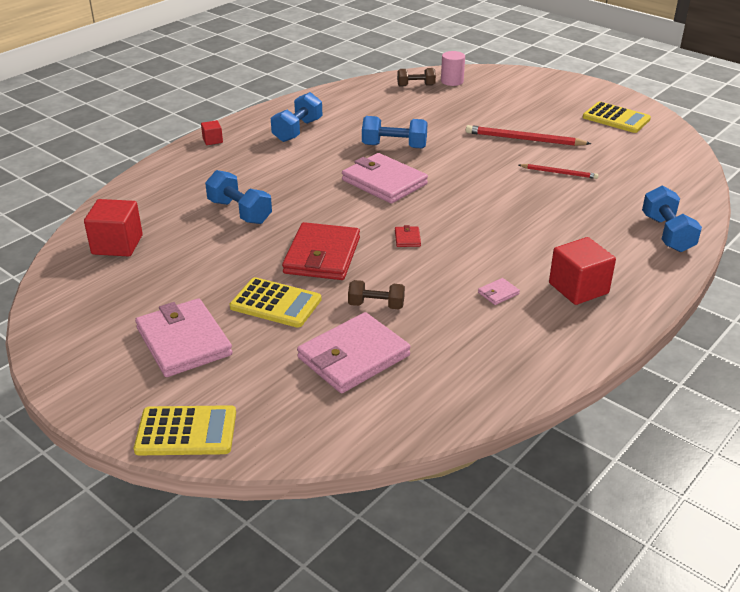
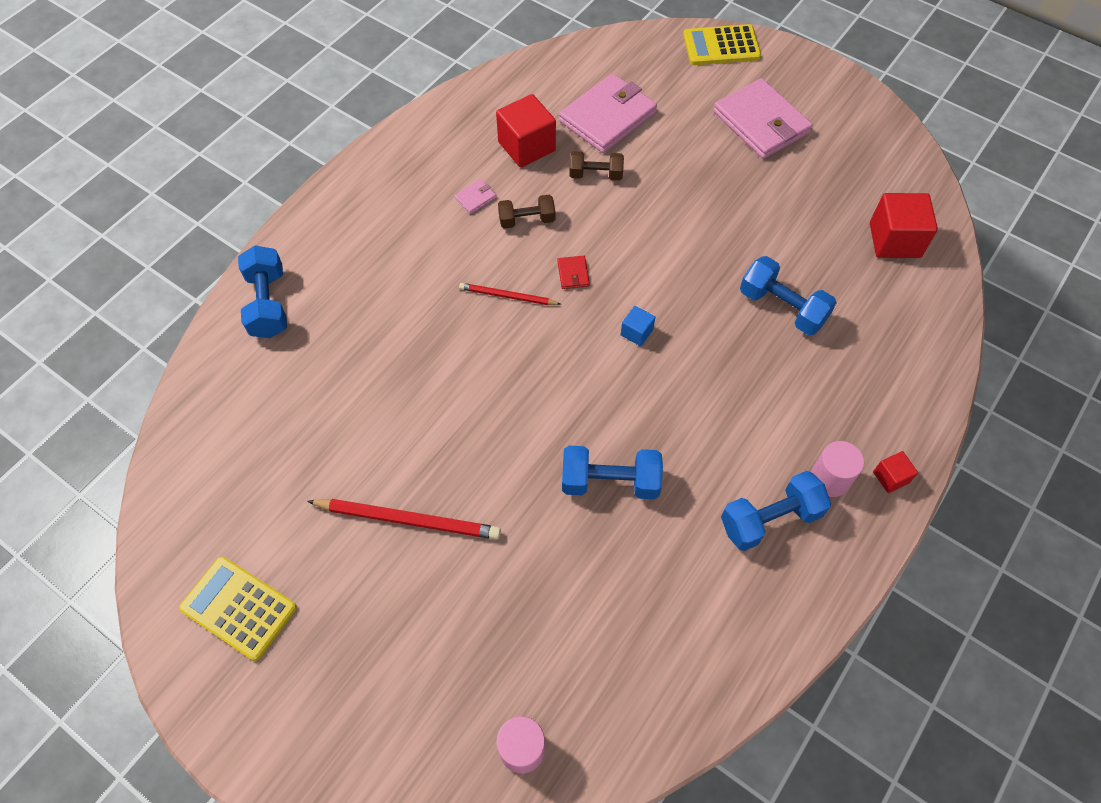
camera: 175 degrees right, 25 degrees up
(252, 141) = (830, 479): none -> pink cylinder
(275, 303) = (693, 170): yellow calculator -> none
(297, 130) = (770, 519): blue dumbbell -> blue dumbbell turned 45 degrees clockwise
(322, 255) = (664, 239): red wallet -> none
(361, 205) = (636, 332): none -> blue cube
(384, 182) = (613, 385): pink wallet -> none
(416, 85) = (592, 720): brown dumbbell -> brown dumbbell (527, 220)
(559, 173) = (371, 426): red pencil -> red pencil (508, 296)
(578, 288) = (393, 210): red cube -> red cube (526, 146)

